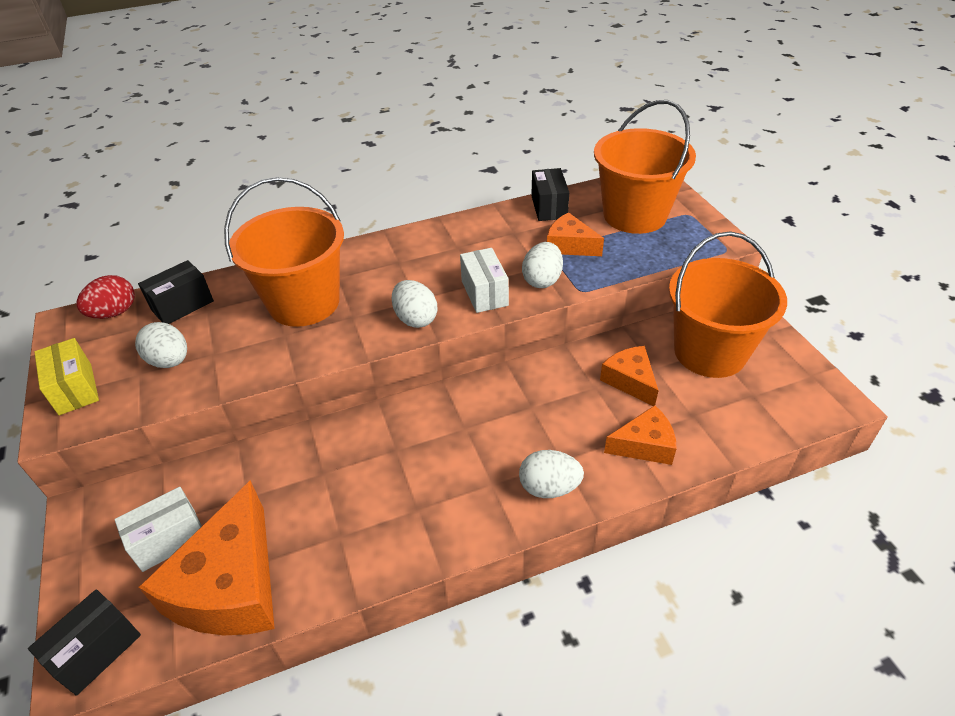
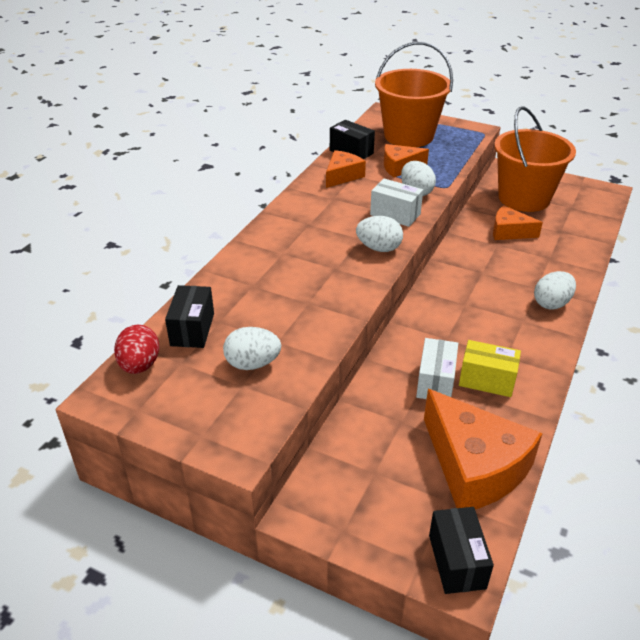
camera: 45 degrees left, 5 degrees down
(75, 389) = (208, 424): yellow box -> yellow box (487, 380)
(169, 539) = (394, 478): white box -> white box (435, 382)
(304, 302) = (287, 278): orange bucket -> none
(644, 445) = (562, 257): orange cheese -> orange cheese (342, 176)

